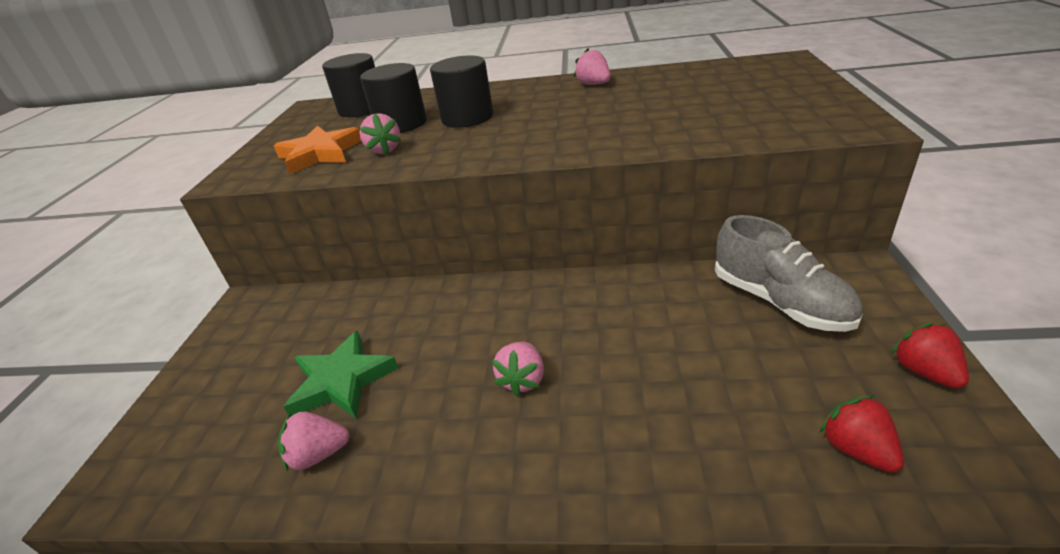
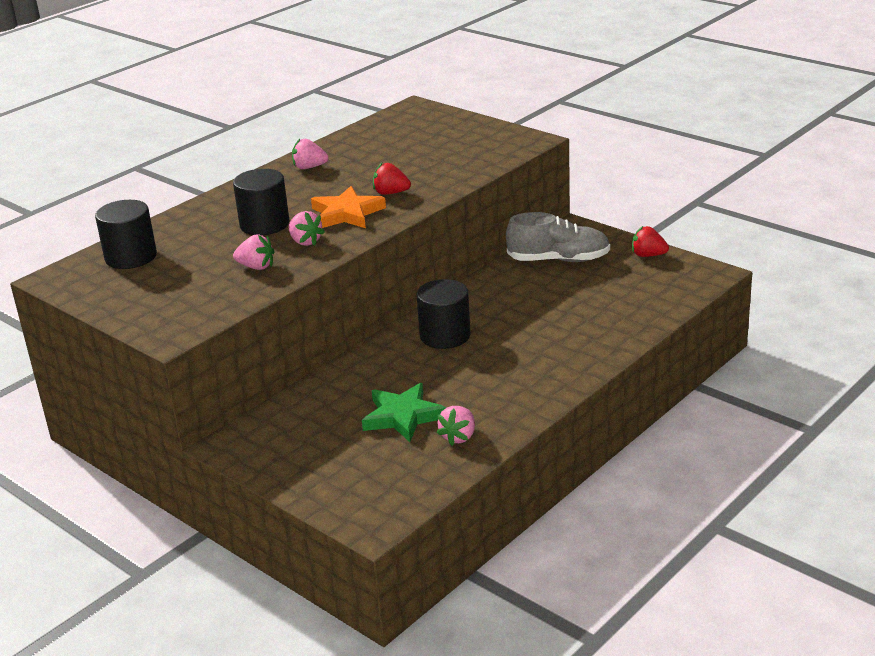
camera: 55 degrees left, 5 degrees down
(320, 154) = (204, 292): orange star -> orange star (347, 213)
(401, 124) = (215, 250): black cylinder -> black cylinder (445, 335)
(522, 380) = (498, 355): pink strawberry -> pink strawberry (305, 242)
(856, 450) = (659, 293): red strawberry -> red strawberry (391, 193)

